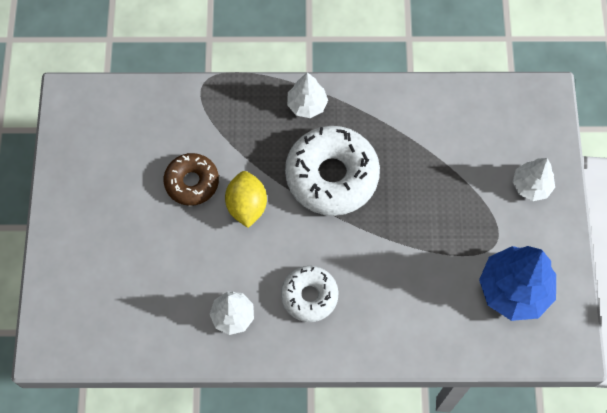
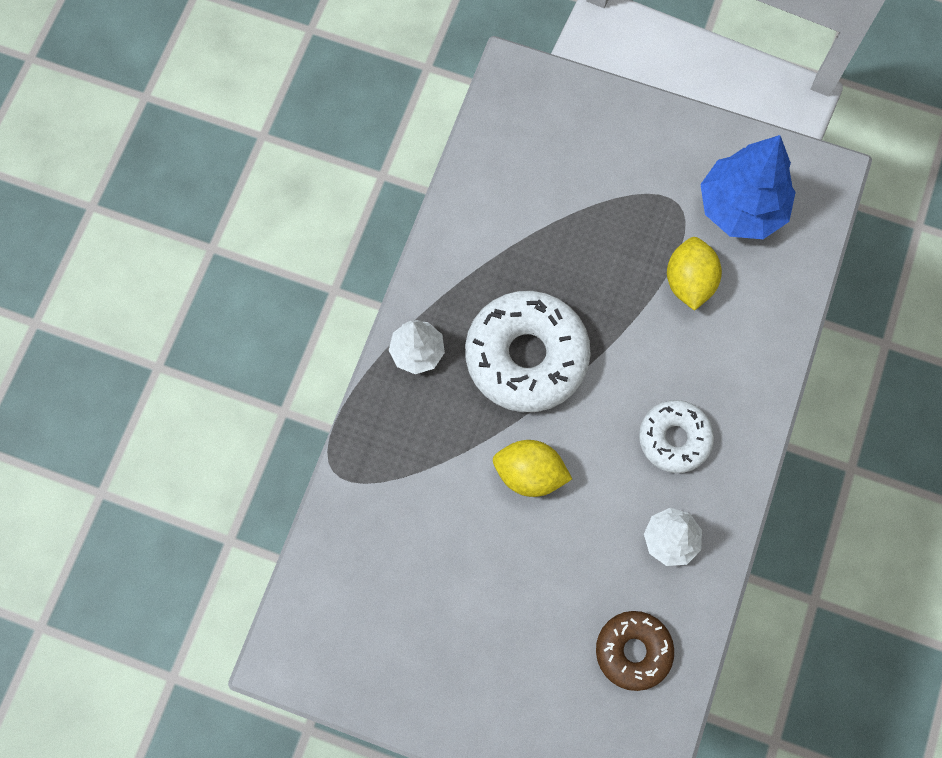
camera: 70 degrees left, 5 degrees up
(192, 182) = (472, 532): brown donut -> brown donut (633, 651)
(436, 269) = (689, 282): none -> yellow lemon
(531, 186) = (621, 138): white tree -> none

